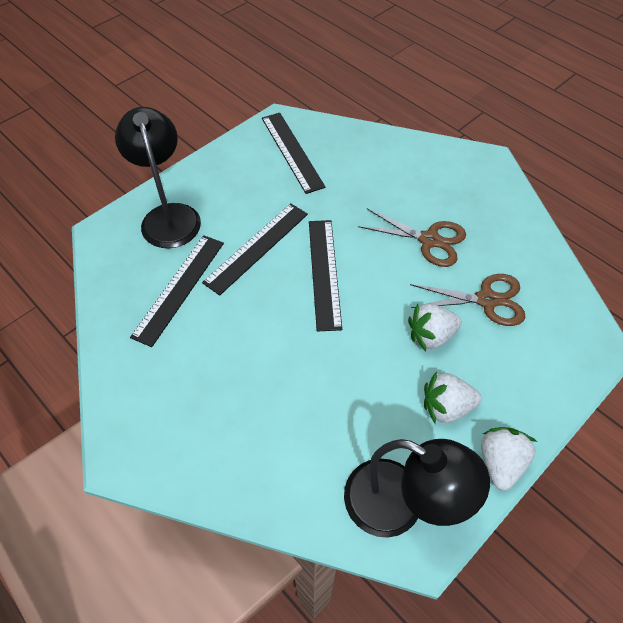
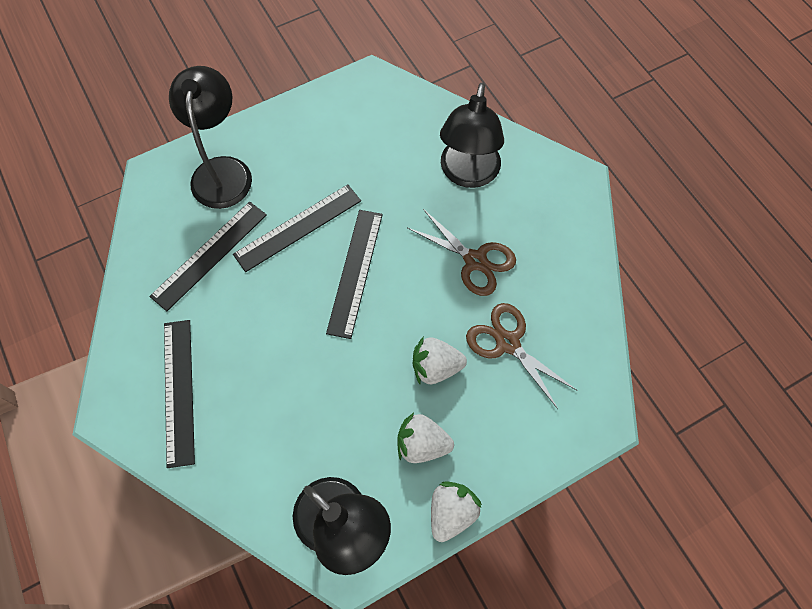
camera: 15 degrees right, 10 degrees up
(292, 151) = (370, 121): black ruler -> black ruler (179, 391)
(394, 175) = (468, 174): none -> black lamp
(487, 300) = (507, 343): brown scissors -> brown scissors turned 150 degrees counterclockwise

